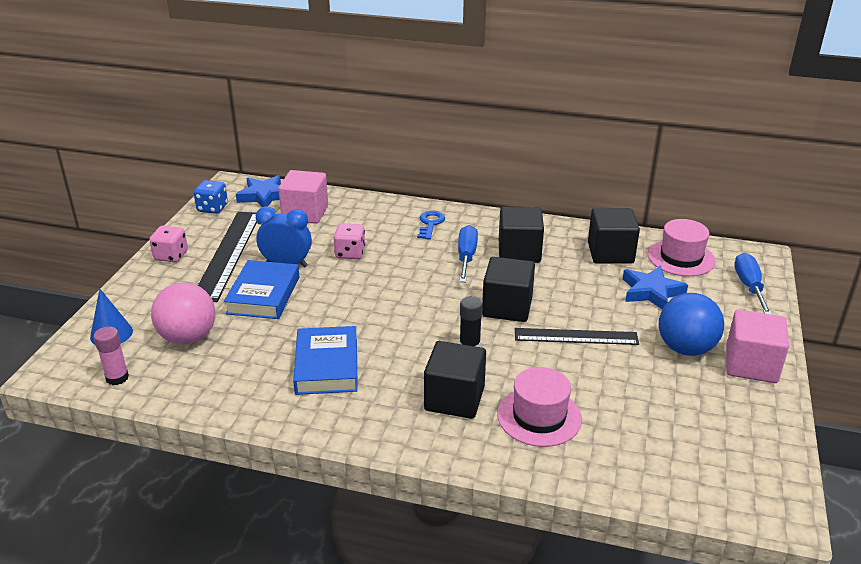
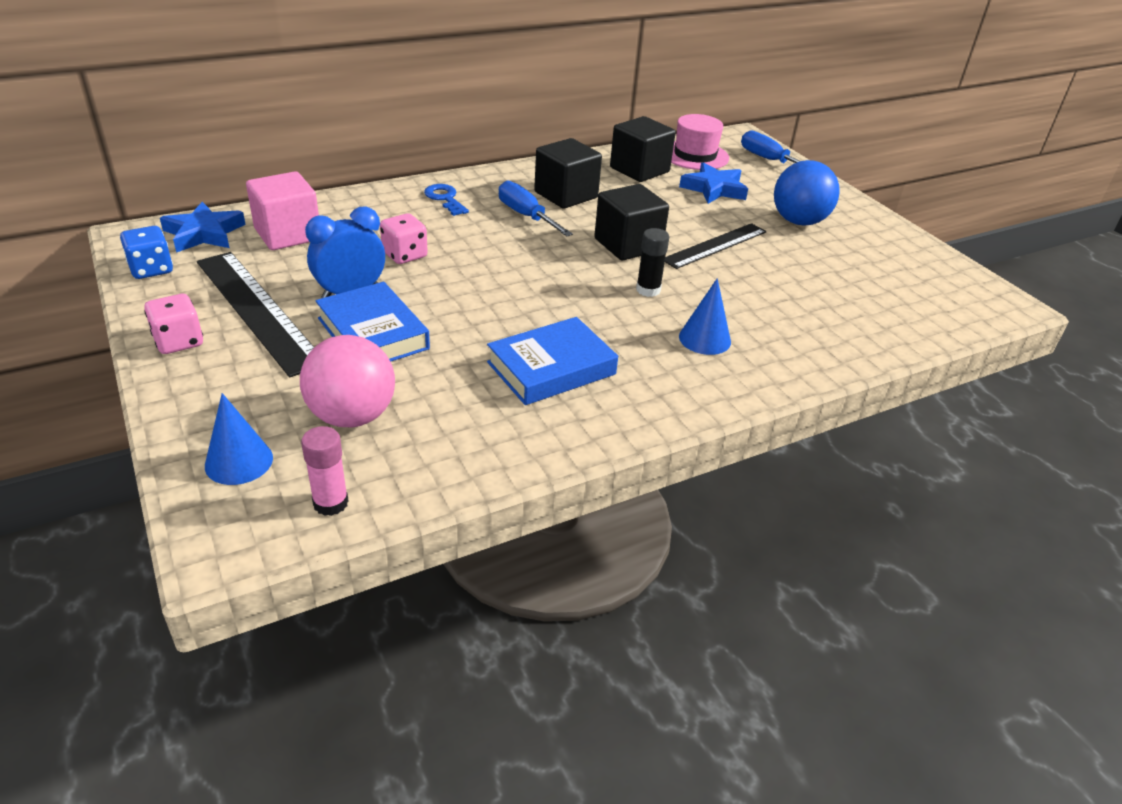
camera: 45 degrees left, 5 degrees up
(327, 366) = (551, 368): blue book -> blue book turned 75 degrees counterclockwise
(454, 399) = (704, 339): black cube -> blue cone
(539, 416) = (785, 320): pink hat -> none
(751, 365) = (852, 215): pink cube -> none

